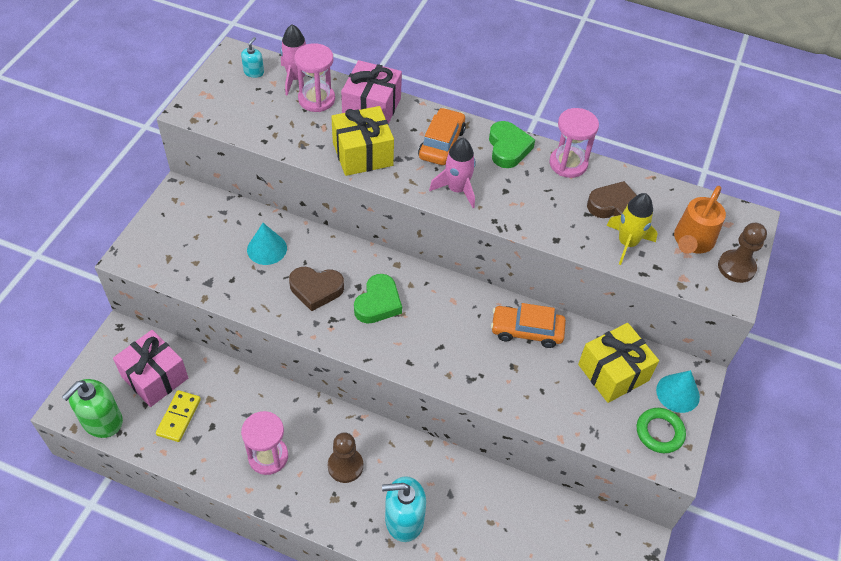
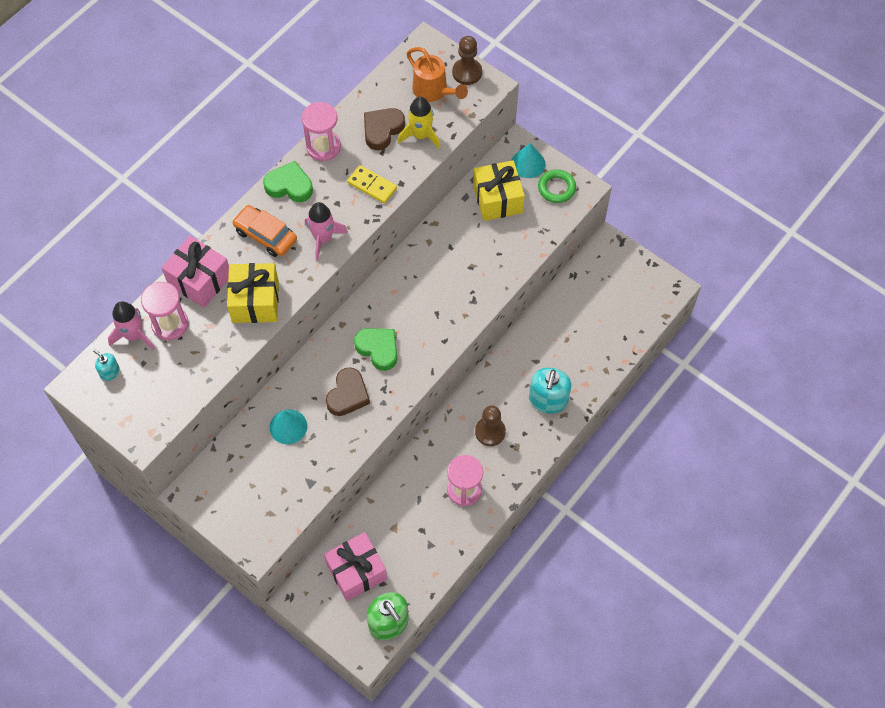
camera: 70 degrees left, 10 degrees up
(178, 417) = (404, 556): yellow domino -> yellow domino (372, 186)
(526, 331) = (441, 246): orange car -> none

